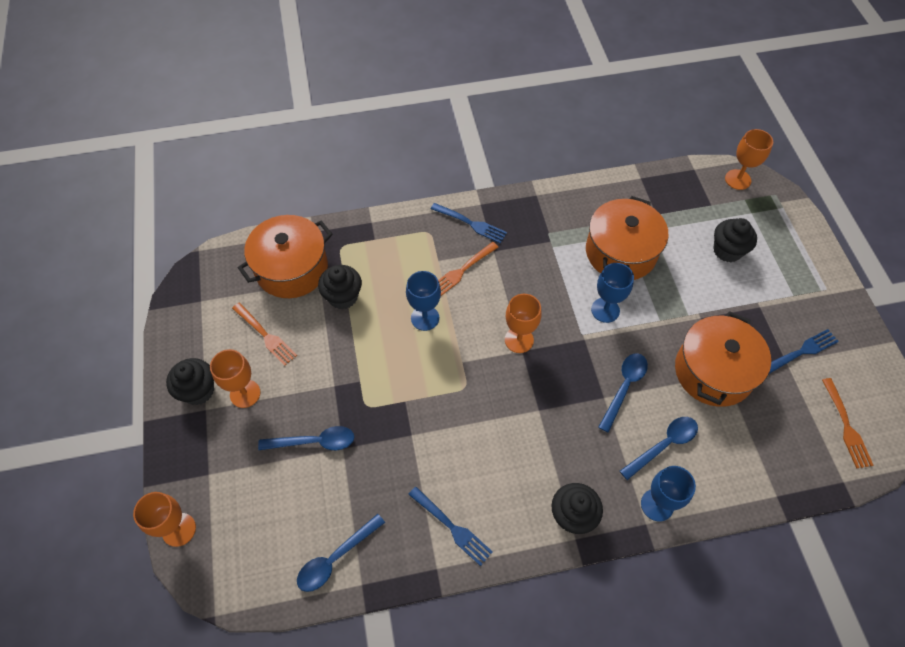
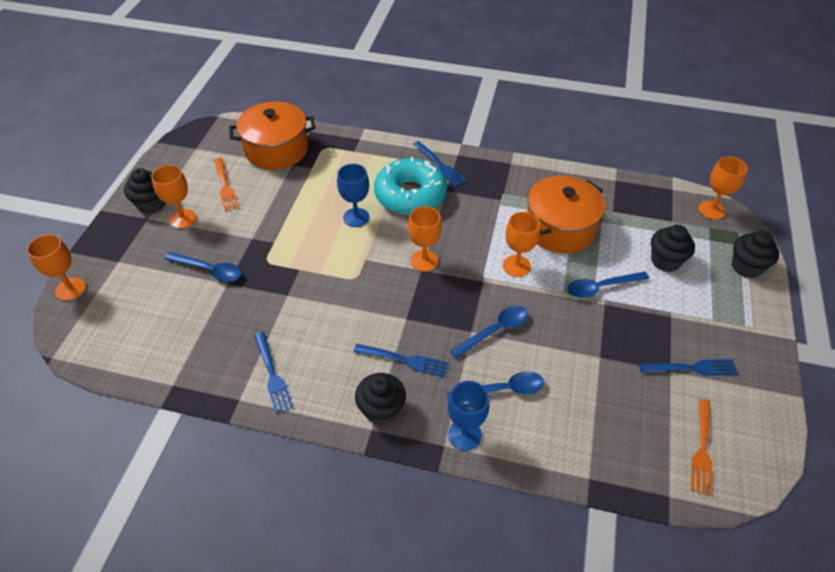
camera: 25 degrees right, 10 degrees down
(335, 558) = (166, 357): blue spoon -> blue spoon (601, 287)
(343, 297) = (301, 181): black cupcake -> black cupcake (746, 267)
(462, 270) = (410, 195): orange fork -> turquoise donut
(562, 455) = (404, 360): none -> blue fork
(605, 310) = (516, 266): blue goblet -> orange goblet
(713, 371) = (589, 350): orange pot -> none

